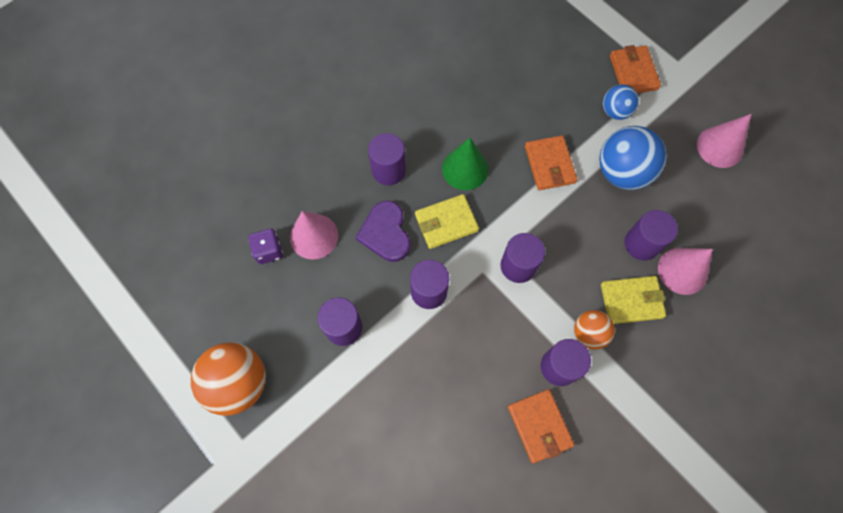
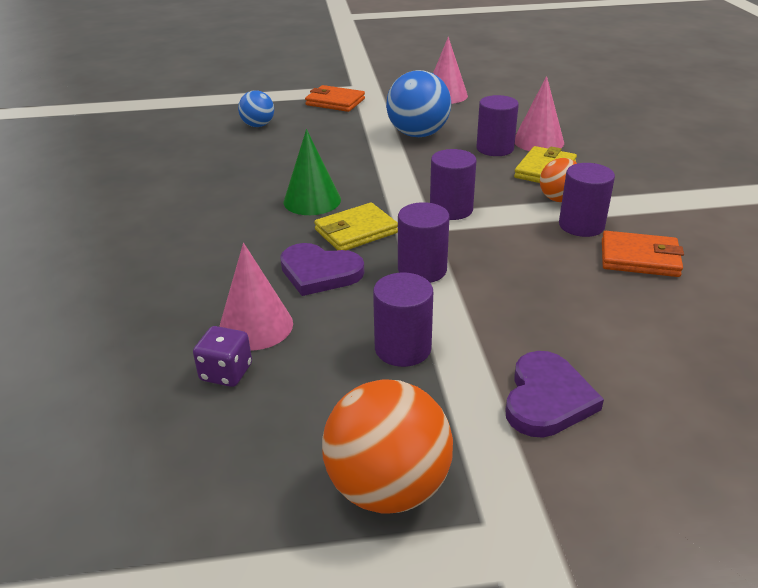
camera: 55 degrees left, 35 degrees down
(348, 429) = (547, 399): none -> purple heart
(388, 170) = (249, 243): purple cylinder -> none
(446, 223) = (356, 231): yellow wallet -> yellow wallet turned 45 degrees clockwise
(549, 164) = (367, 160): orange wallet -> none
(615, 111) = (358, 119): blue ball -> blue ball (258, 125)

